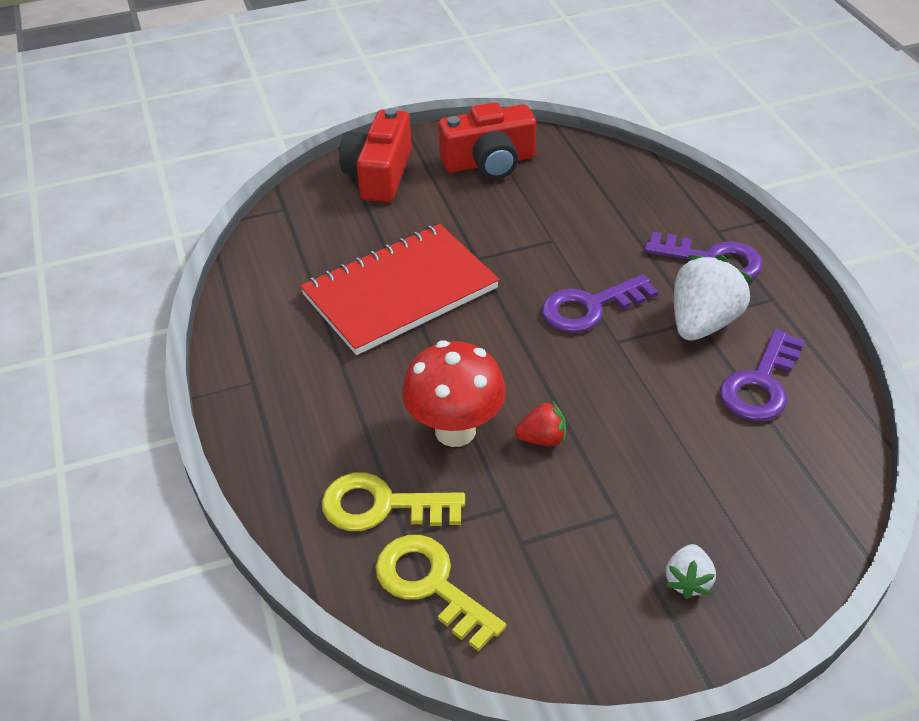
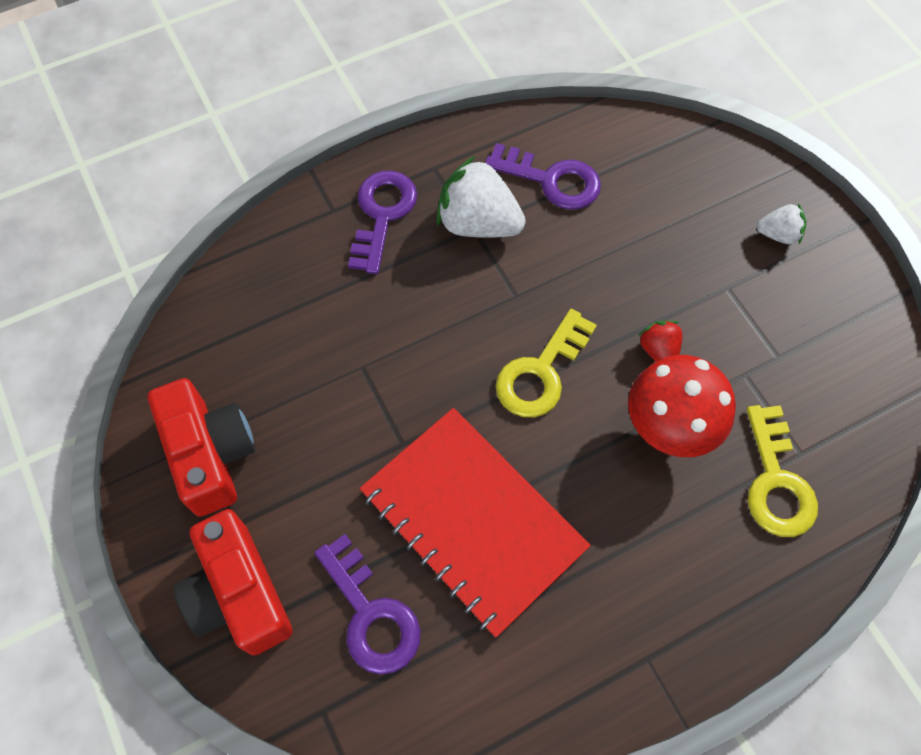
camera: 100 degrees left, 20 degrees up
(379, 174) = (239, 593): red camera -> red camera turned 60 degrees clockwise
(430, 585) = (845, 424): yellow key -> yellow key (540, 372)
(590, 307) = (470, 322): purple key -> purple key (371, 614)

